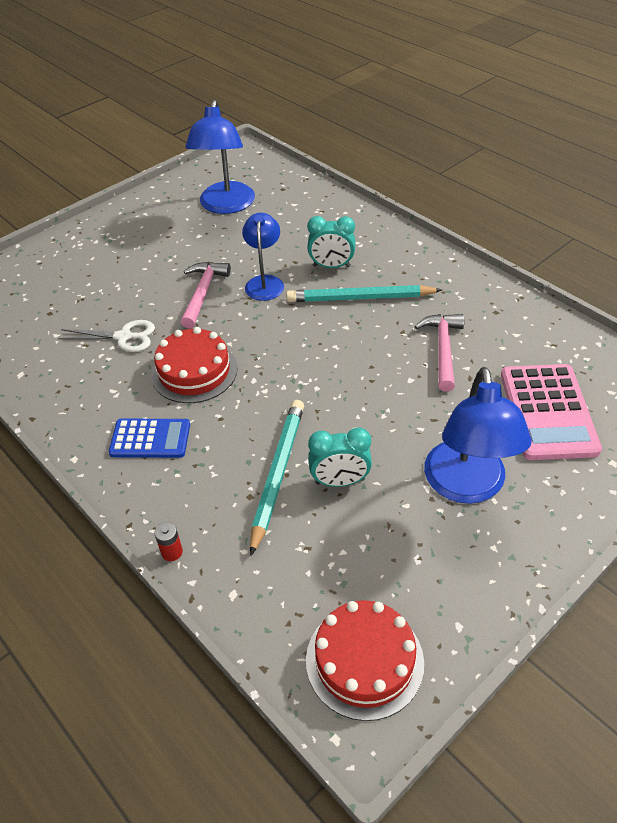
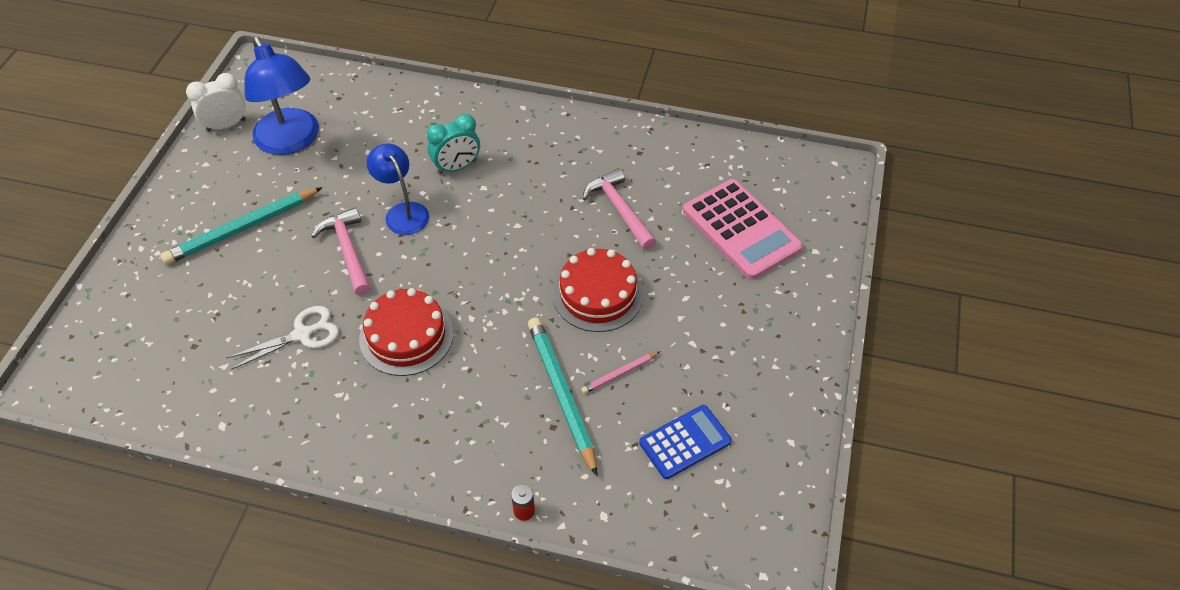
camera: 35 degrees left, 5 degrees up
(150, 439) = (418, 422): blue calculator -> blue calculator (685, 442)
(191, 180) = (226, 125): none -> white clock
(340, 481) = (619, 374): turquoise clock -> pink pencil
(359, 298) = (508, 189): turquoise pencil -> turquoise pencil (241, 228)
(364, 661) = (743, 507): red cake -> red cake (598, 294)
(466, 486) = (722, 326): blue lamp -> none

